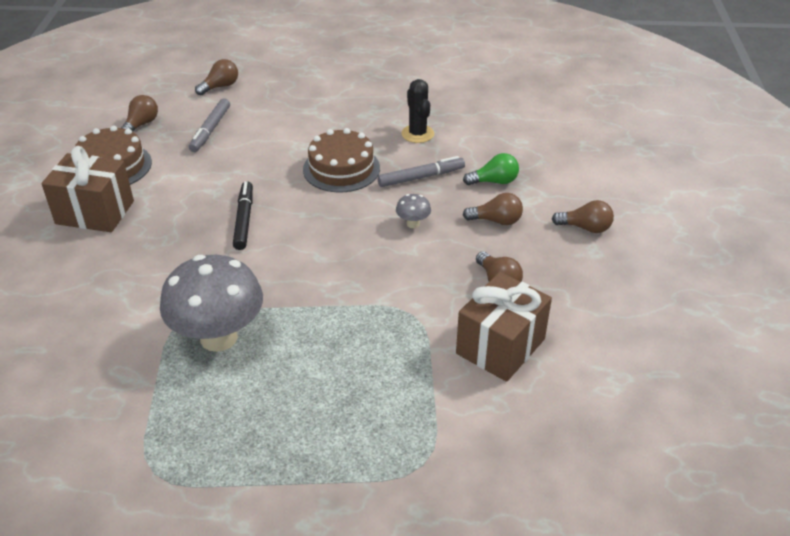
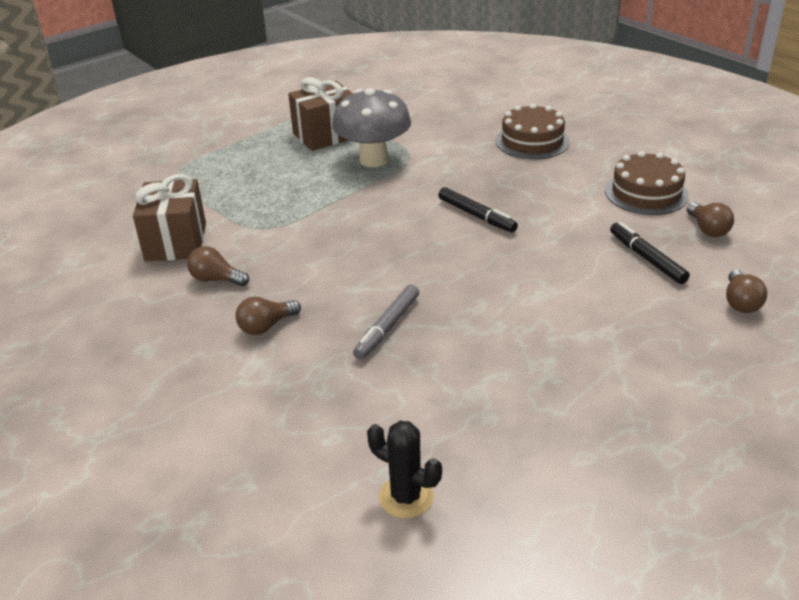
camera: 140 degrees right, 5 degrees down
(95, 212) = (584, 166): brown gift -> brown gift (326, 135)
(210, 130) = (647, 258): grey marker -> black marker
(341, 168) = (472, 293): brown cake -> brown cake (532, 141)
(413, 224) = (339, 283): grey mushroom -> none
(417, 134) = (457, 373): black cactus -> black cactus (406, 497)
(494, 181) = (309, 365): green light bulb -> none
(585, 228) = (169, 367): brown light bulb -> none

